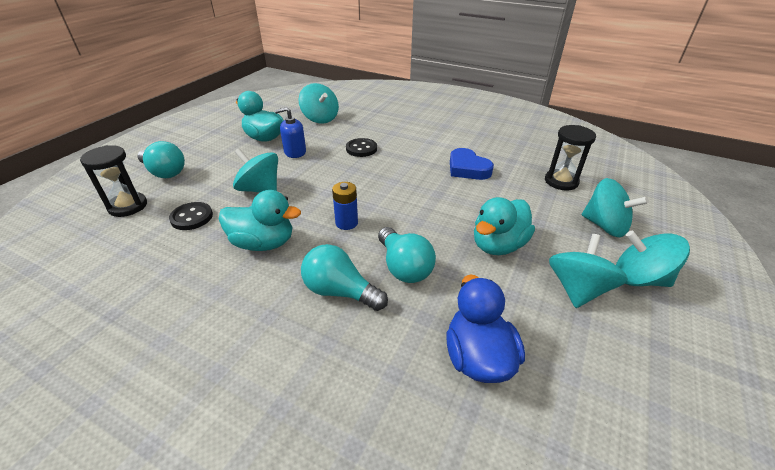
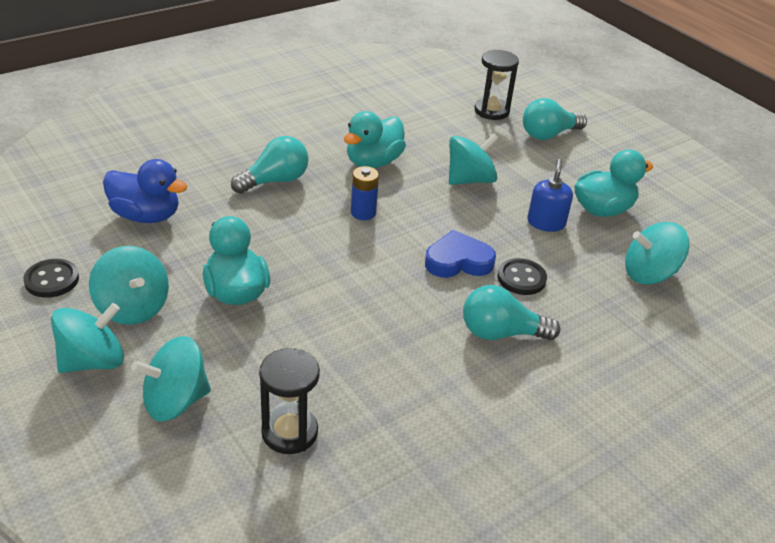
camera: 115 degrees right, 0 degrees up
(192, 217) = (446, 136): black button -> black button (52, 280)
(404, 267) = (269, 221): turquoise light bulb -> turquoise light bulb (501, 333)
(467, 168) = (397, 353): blue heart -> blue heart (458, 261)

